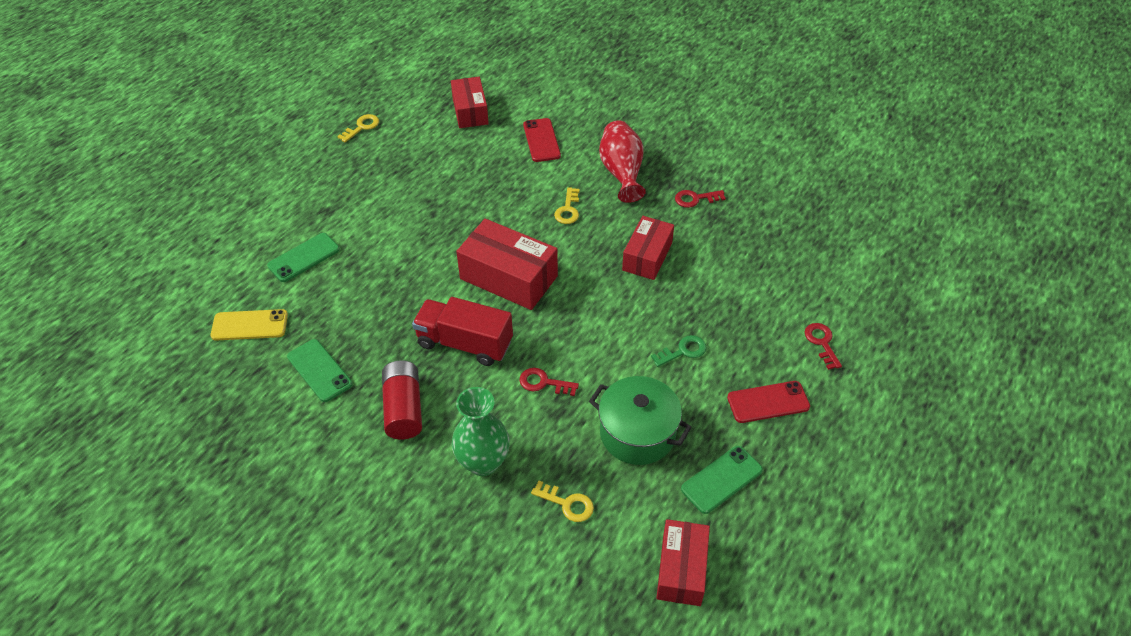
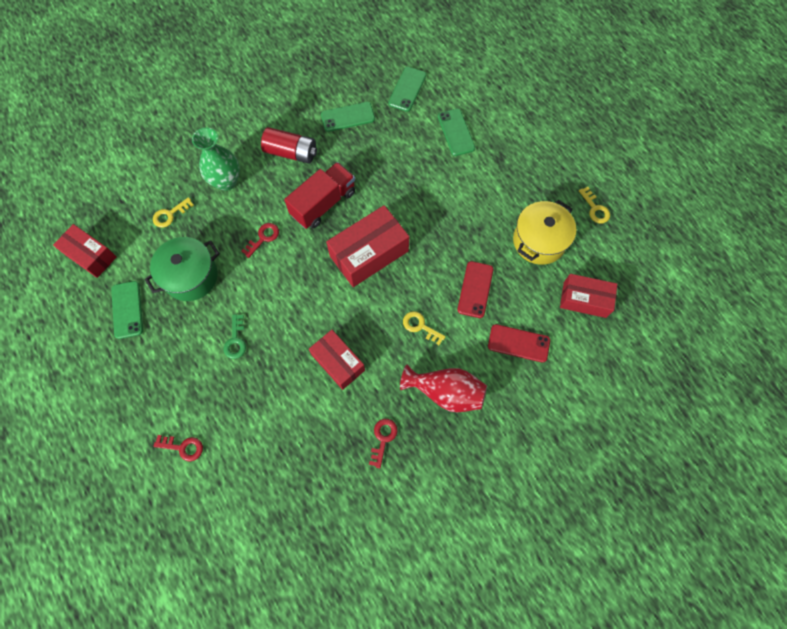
camera: 115 degrees right, 20 degrees up
(249, 325) = (407, 89): yellow phone -> green phone
(421, 155) = (539, 241): none -> yellow pot
(768, 402) = (160, 374): red phone -> red phone (475, 289)

